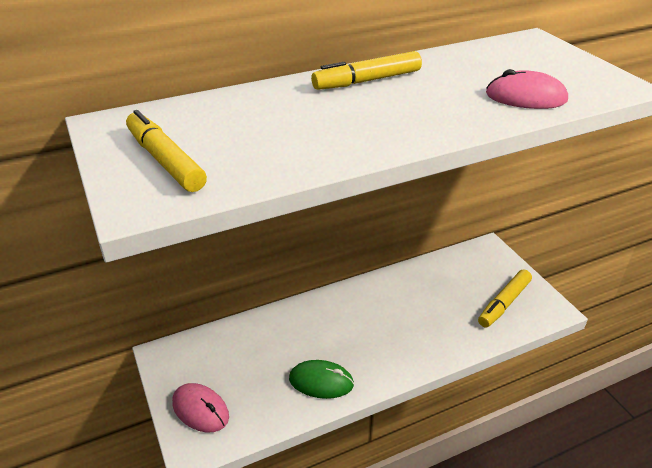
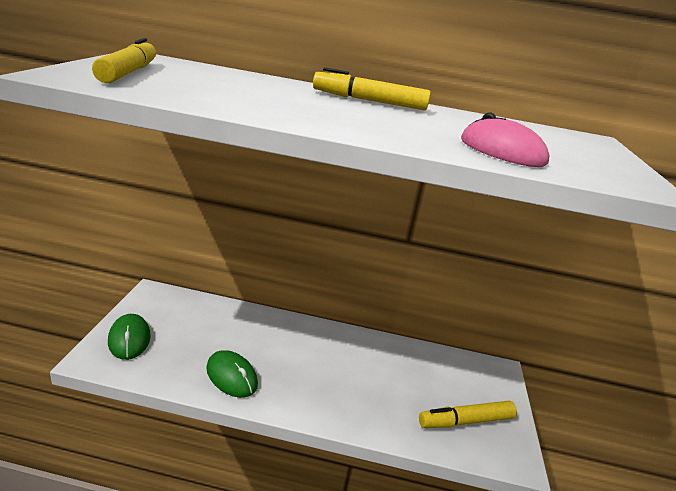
camera: 30 degrees right, 10 degrees down
(200, 410) = (129, 339): pink mouse -> green mouse

